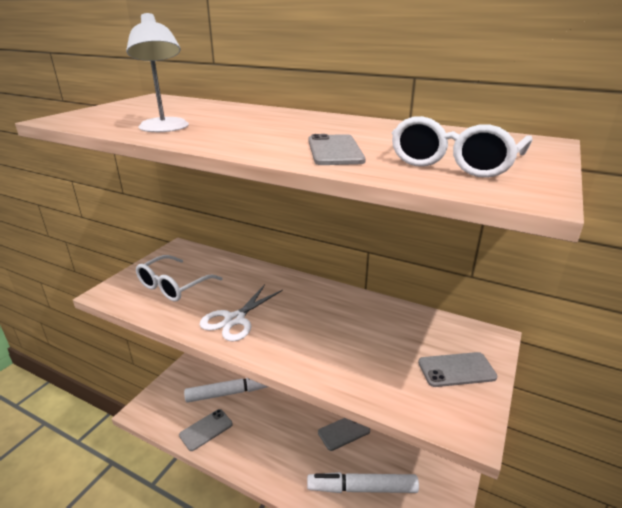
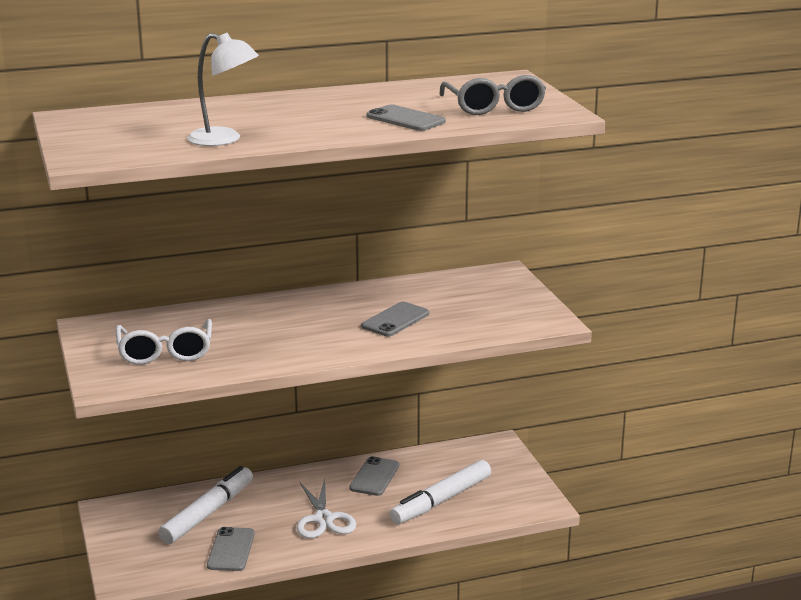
camera: 45 degrees left, 5 degrees down
(234, 319) = (284, 345): white scissors -> white scissors (323, 519)
(454, 163) = (494, 107): white glasses -> grey glasses
(456, 370) = (506, 299): grey phone -> grey phone (395, 320)

